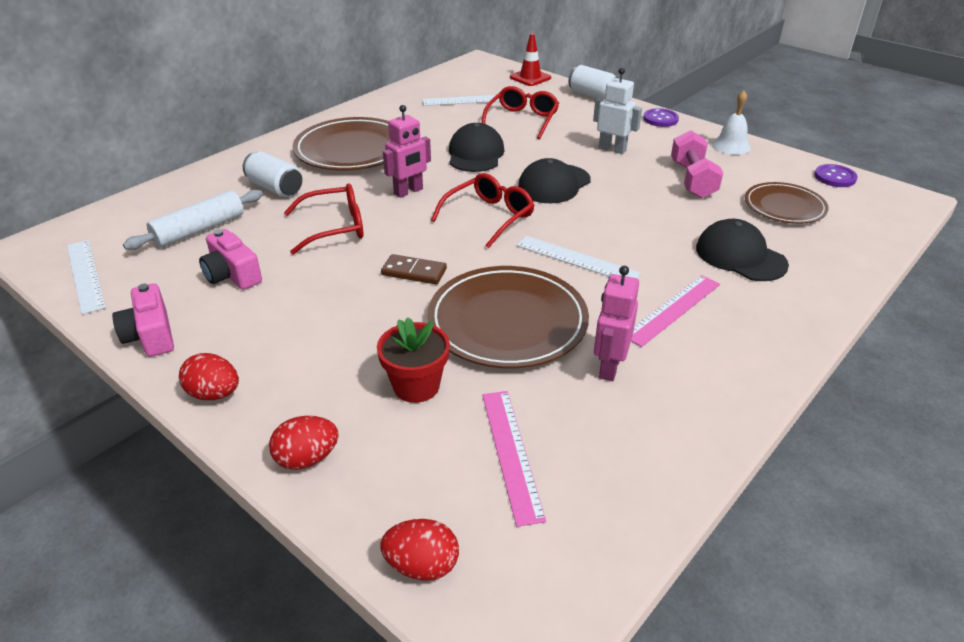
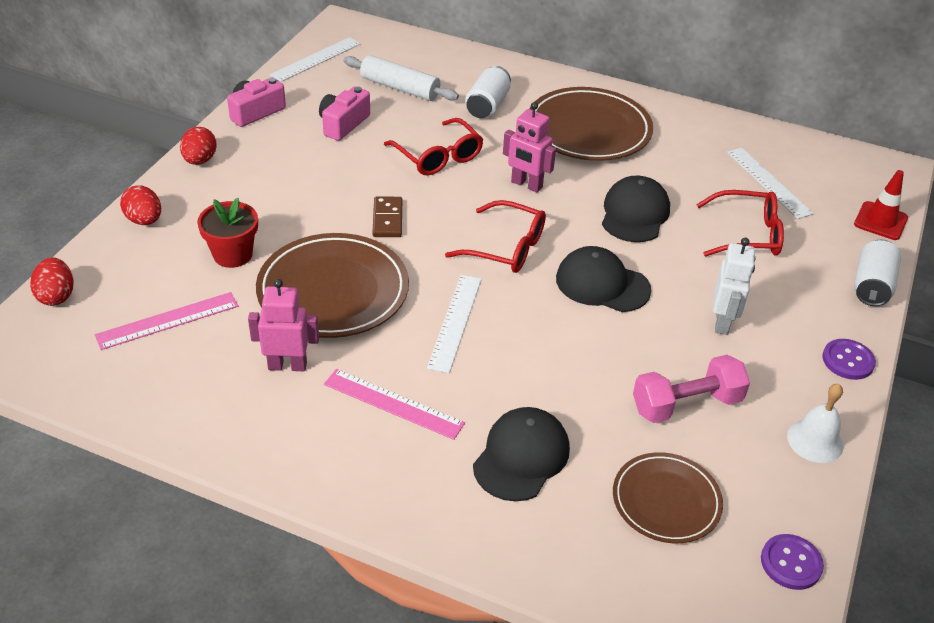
camera: 70 degrees right, 5 degrees up
(475, 154) = (634, 214): black cap -> black cap turned 60 degrees counterclockwise

